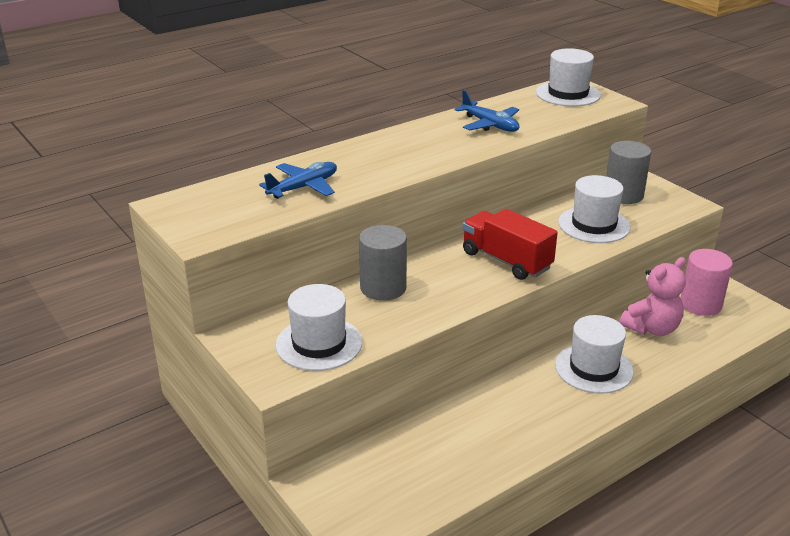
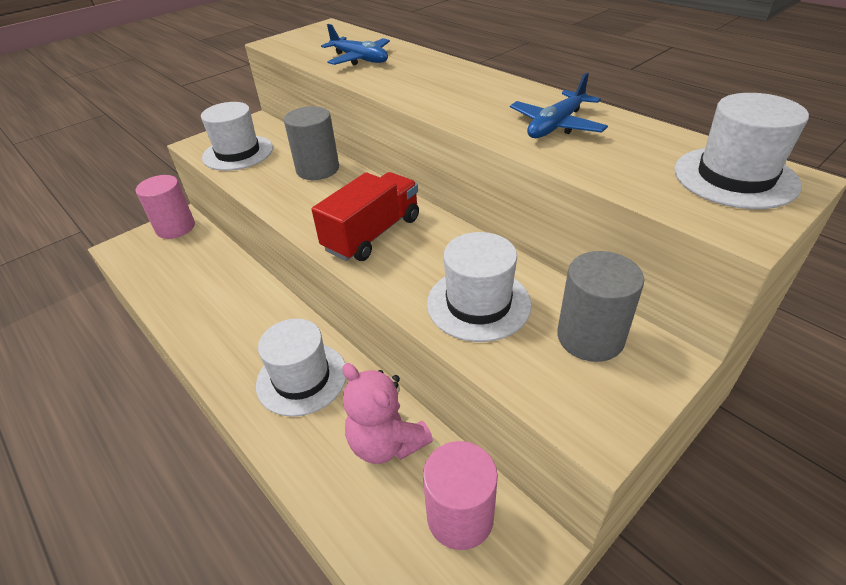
camera: 85 degrees right, 10 degrees up
(330, 485) = (175, 228): none -> pink cylinder

